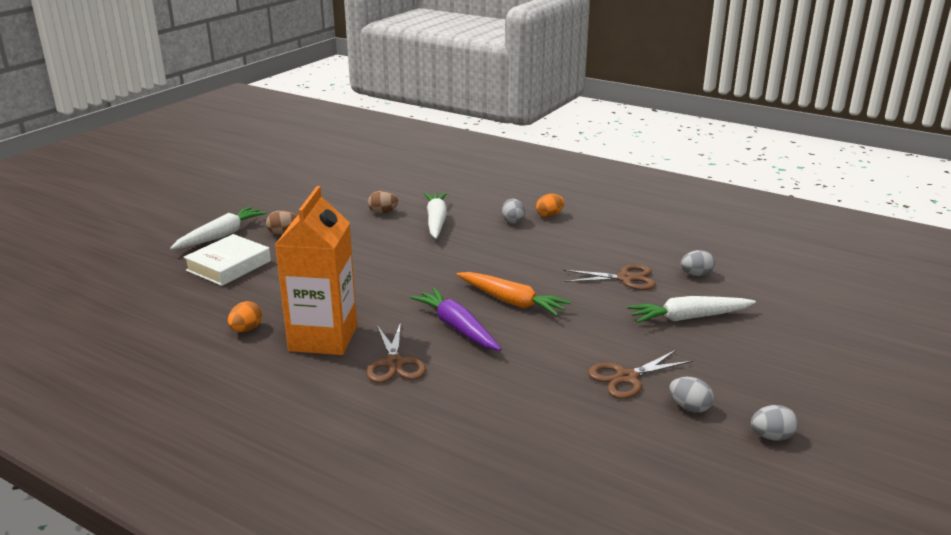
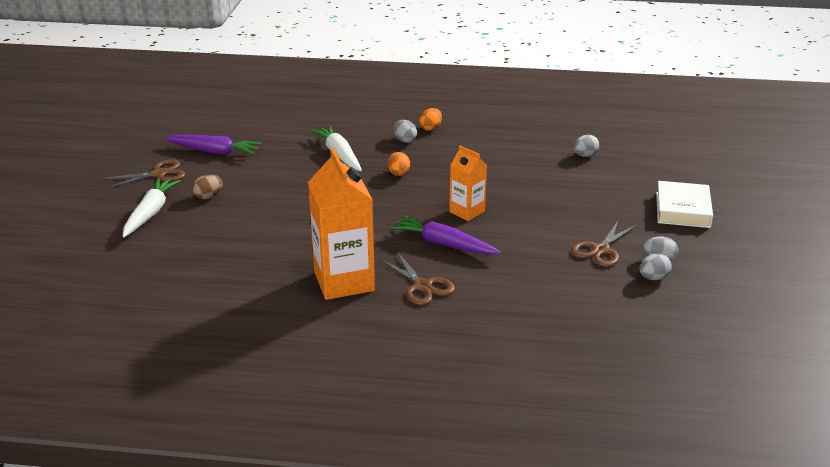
camera: 25 degrees left, 5 degrees up
(228, 266) = (190, 240): white book -> white book (682, 210)
(246, 329) = (269, 292): orange egg -> orange egg (399, 174)
(327, 196) = (214, 151): none -> purple carrot
(383, 212) = (283, 156): brown egg -> none
(511, 301) = (467, 212): orange carrot -> orange carton
(625, 278) = (536, 171): brown scissors -> brown scissors (159, 174)
(688, 318) = (606, 192): white carrot -> none
(771, 436) = (724, 265): grey egg -> grey egg (653, 278)

